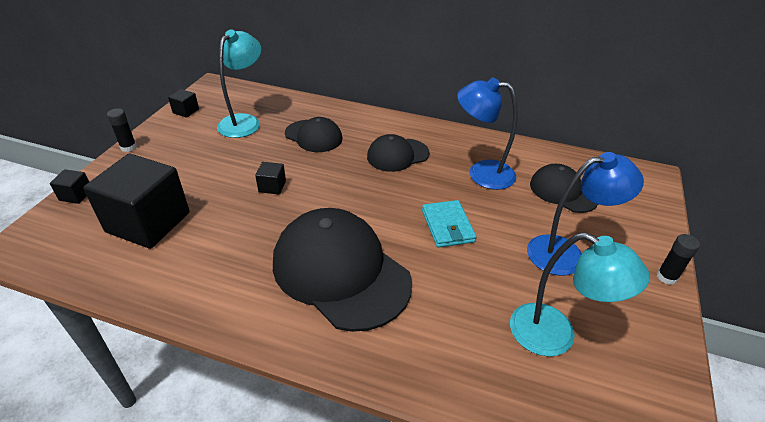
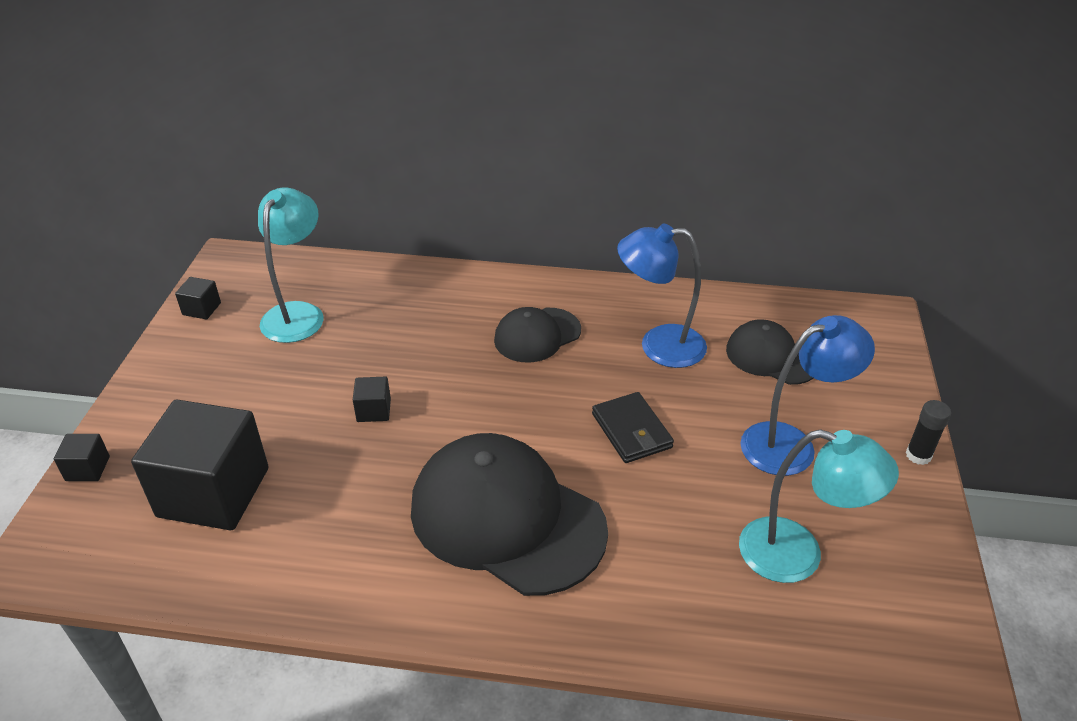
camera: 10 degrees left, 0 degrees up
(128, 147) = (136, 381): black glue stick -> none
(313, 136) = (408, 323): black cap -> none
(448, 226) = (631, 431): turquoise wallet -> black wallet

